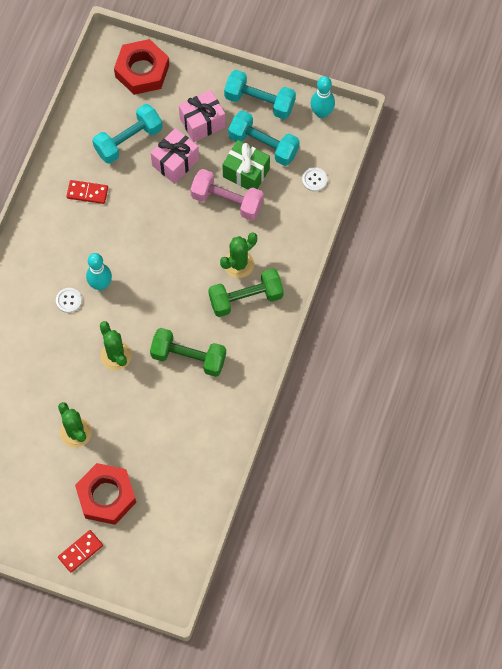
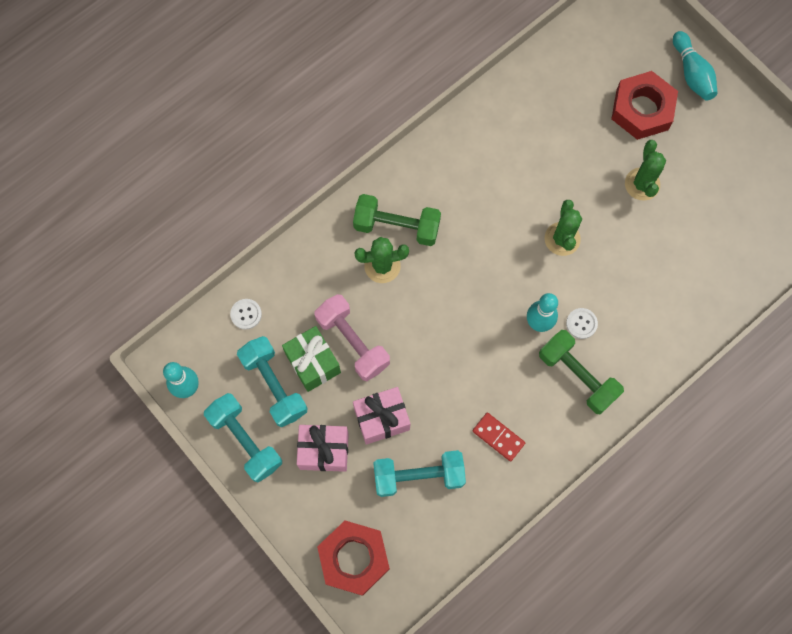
camera: 150 degrees left, 5 degrees up
(80, 551) = (692, 73): red domino -> turquoise bowling pin
(188, 357) = (489, 198): green dumbbell -> green dumbbell (577, 376)

